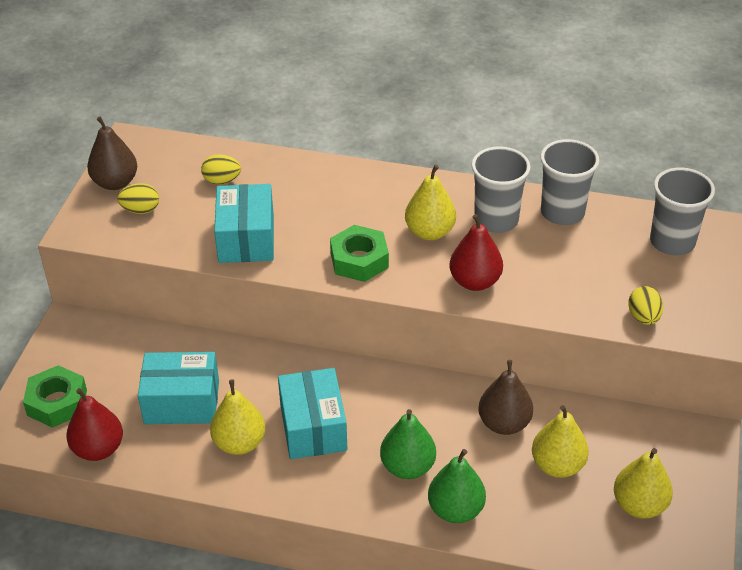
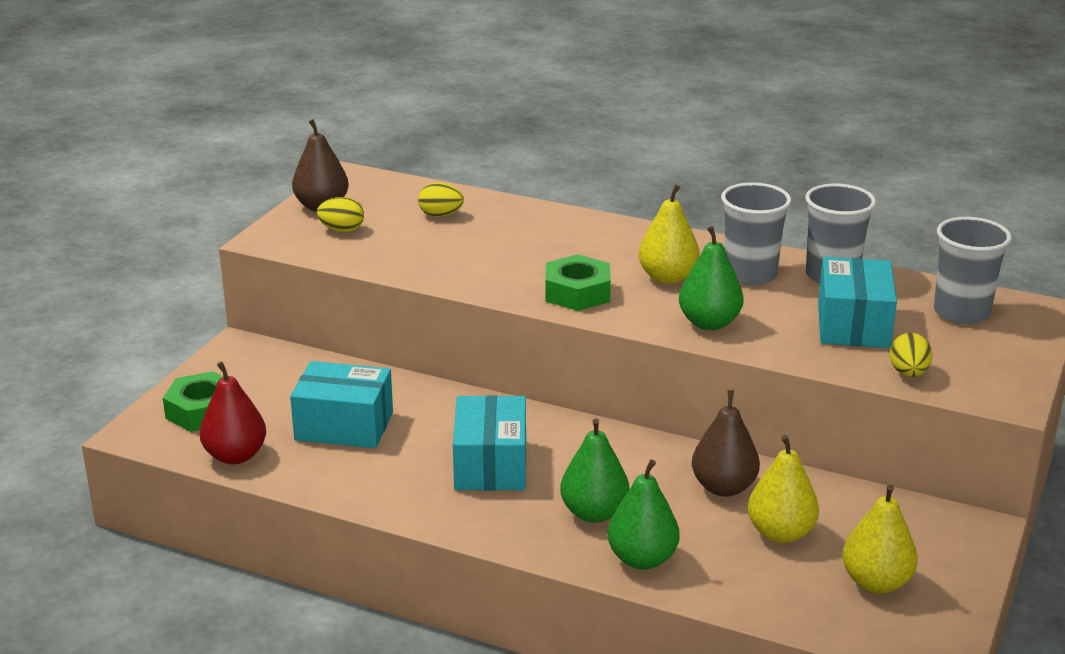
camera: 10 degrees right, 15 degrees down
(239, 443) = (399, 469): yellow pear -> none
(246, 238) = (453, 263): turquoise box -> turquoise box (853, 325)
(475, 281) = (709, 323): red pear -> green pear

